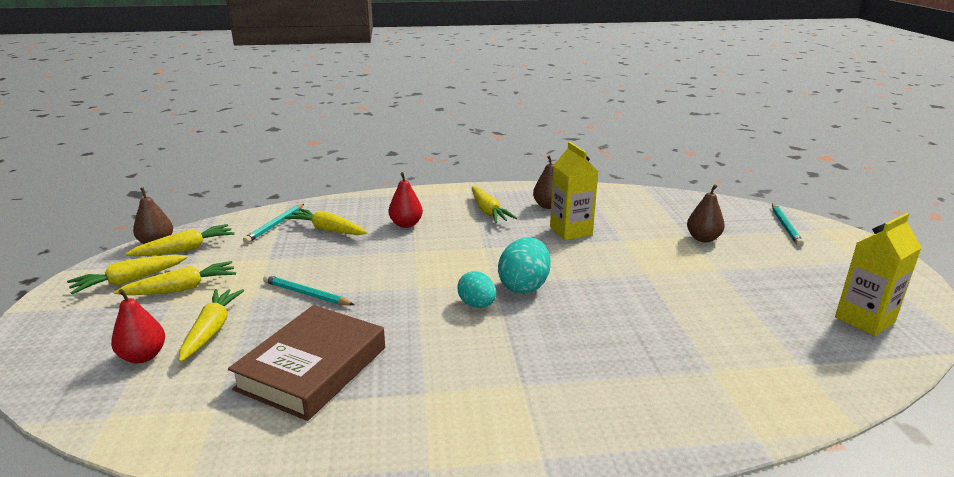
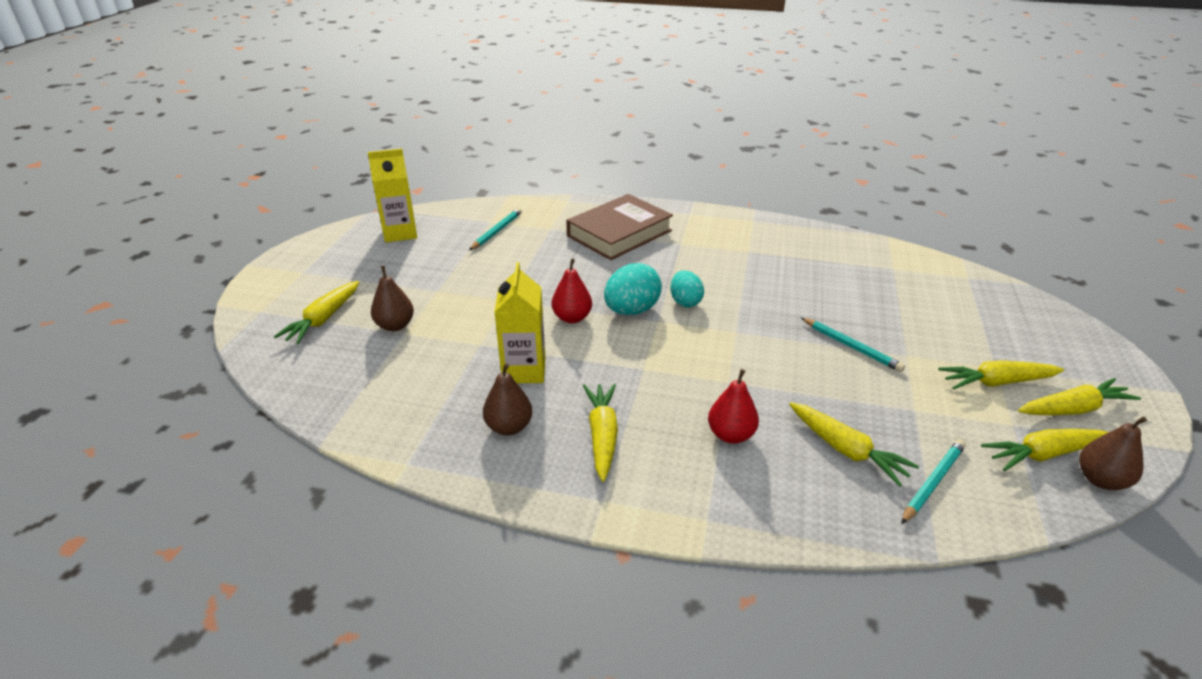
camera: 160 degrees left, 10 degrees up
(143, 356) = (977, 314): red pear -> red pear (572, 318)
(211, 330) = (930, 326): yellow carrot -> yellow carrot (323, 319)
(312, 368) = (830, 279): brown book -> brown book (619, 233)
(785, 226) = (284, 321): turquoise pencil -> turquoise pencil (497, 231)

